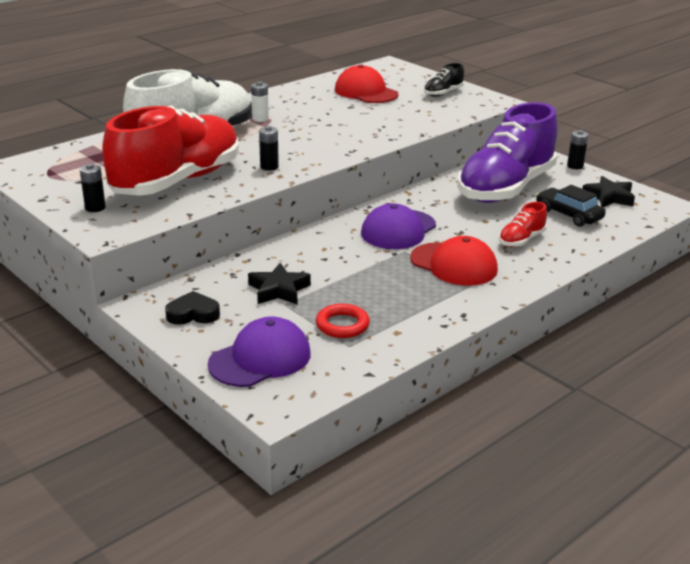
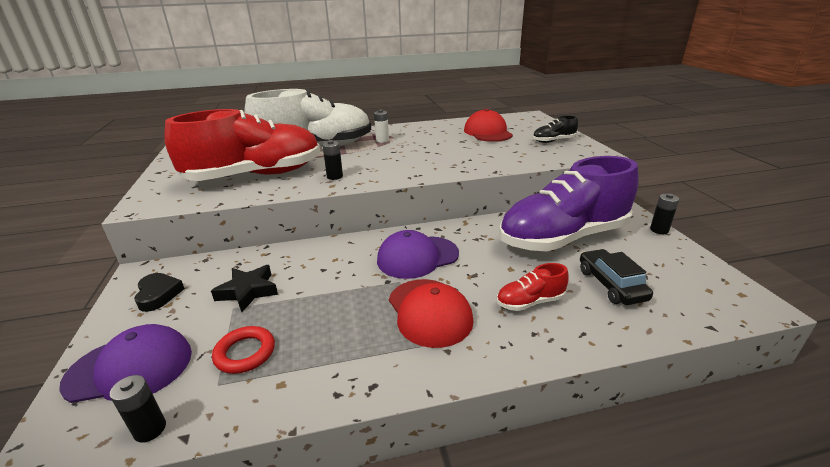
camera: 30 degrees right, 0 degrees up
(95, 208) = (174, 185): black battery -> black battery (150, 429)
(193, 314) = (158, 294): black heart -> black heart turned 45 degrees clockwise
(609, 197) = (677, 274): black star -> none

